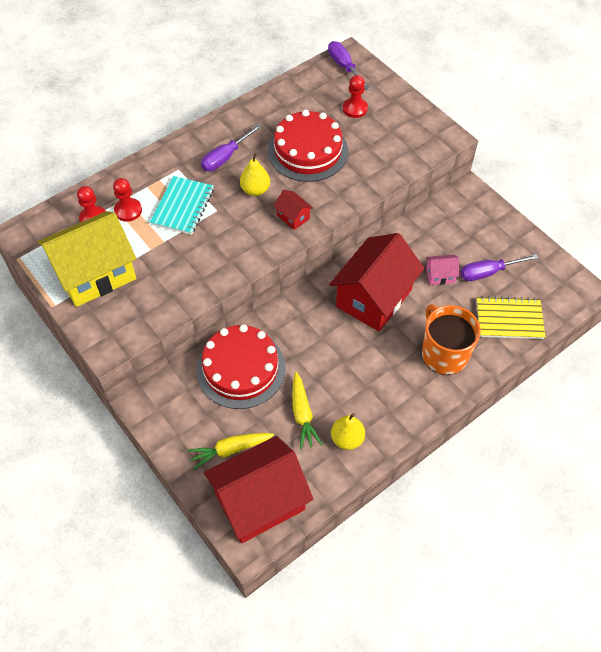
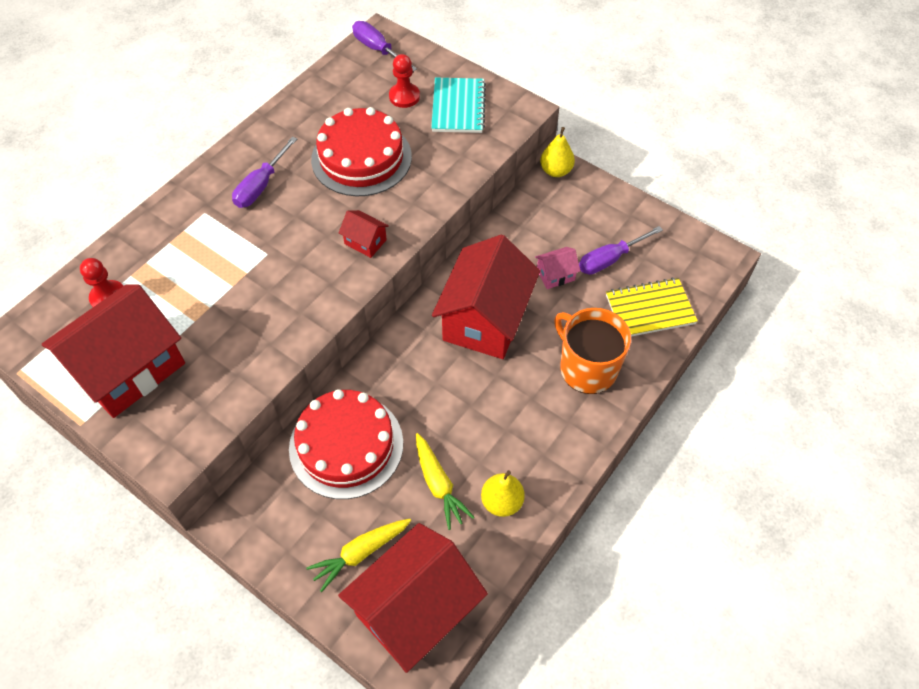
camera: 15 degrees left, 0 degrees up
(95, 274) = (129, 369): yellow house -> red house
(128, 210) = (152, 278): red pawn -> none
(183, 207) = (222, 258): turquoise notebook -> turquoise notebook (458, 107)
(255, 190) = (309, 218): yellow pear -> yellow pear (556, 171)

